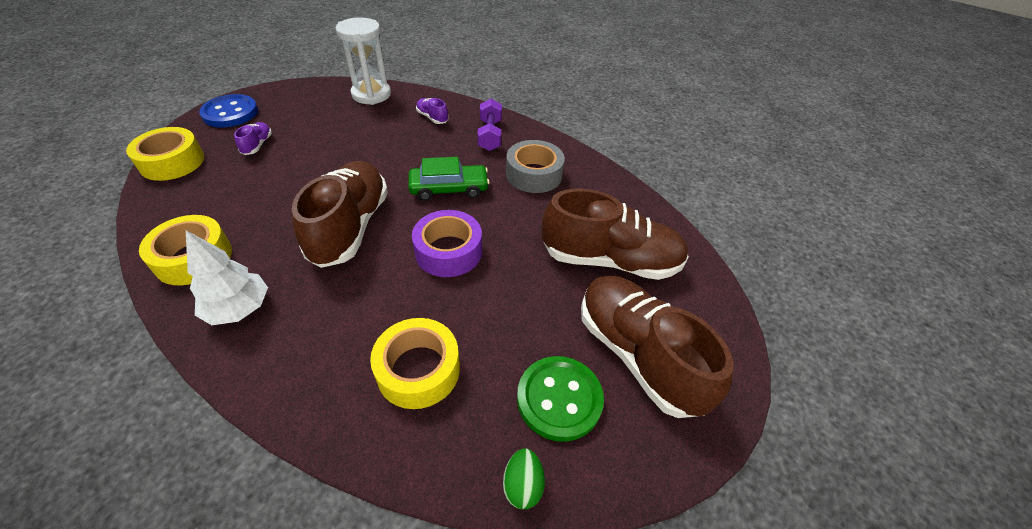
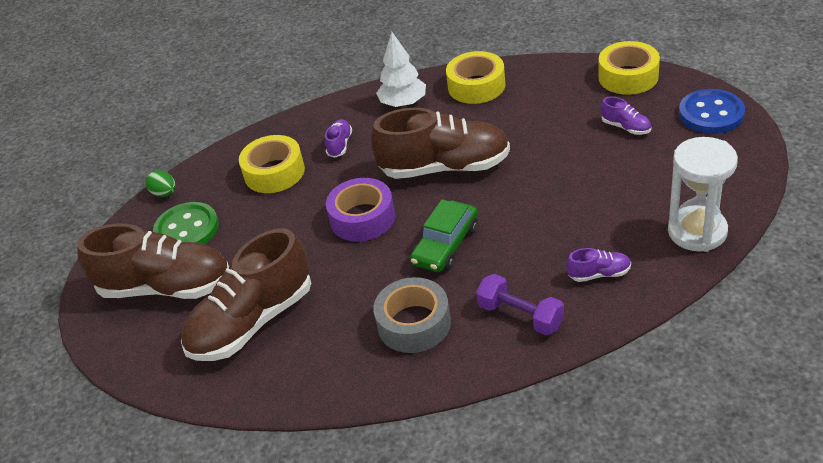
camera: 135 degrees right, 5 degrees down
(341, 331) = (340, 145): none -> purple shoe
(350, 227) = (445, 167): brown shoe -> brown shoe turned 45 degrees counterclockwise

